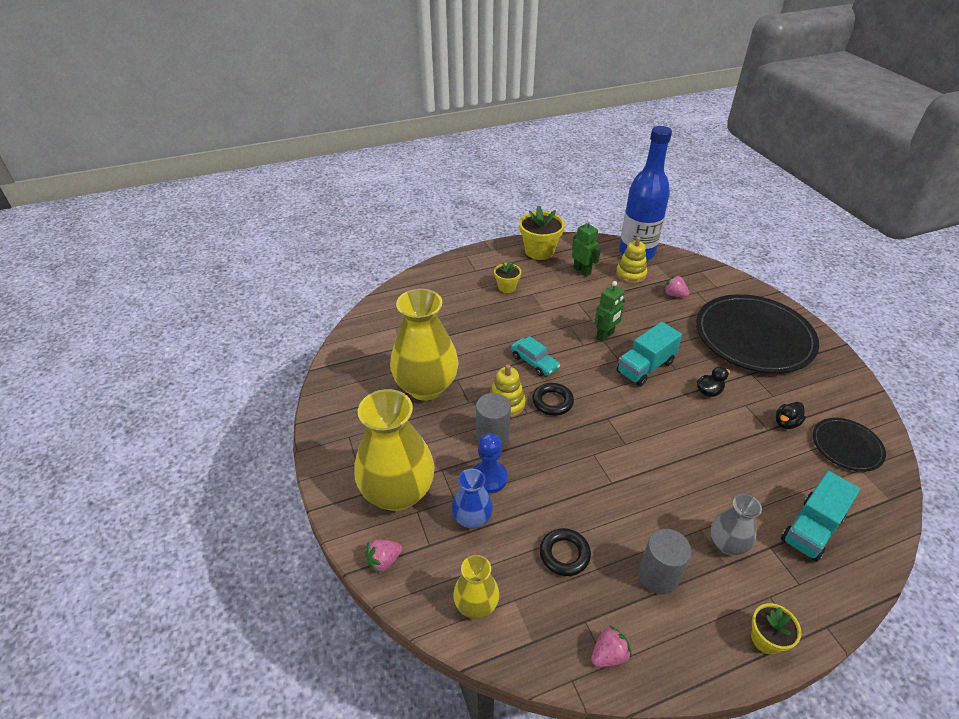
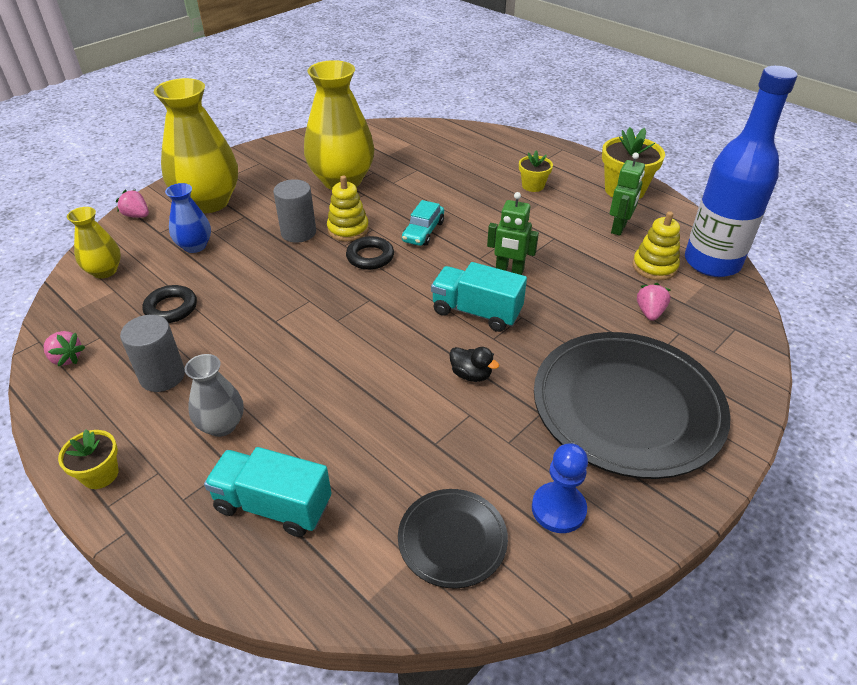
camera: 65 degrees right, 0 degrees up
(489, 478) = (246, 243): blue pawn -> blue pawn (558, 509)
(786, 423) = (459, 462): black duck -> none

